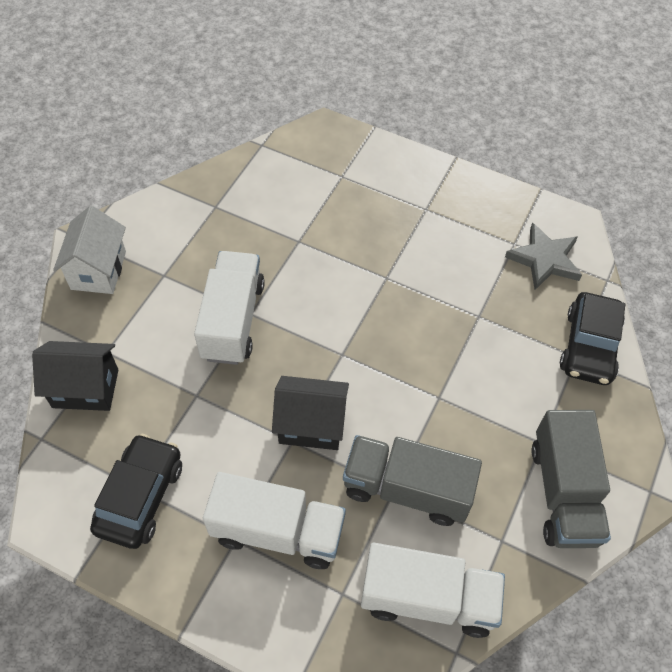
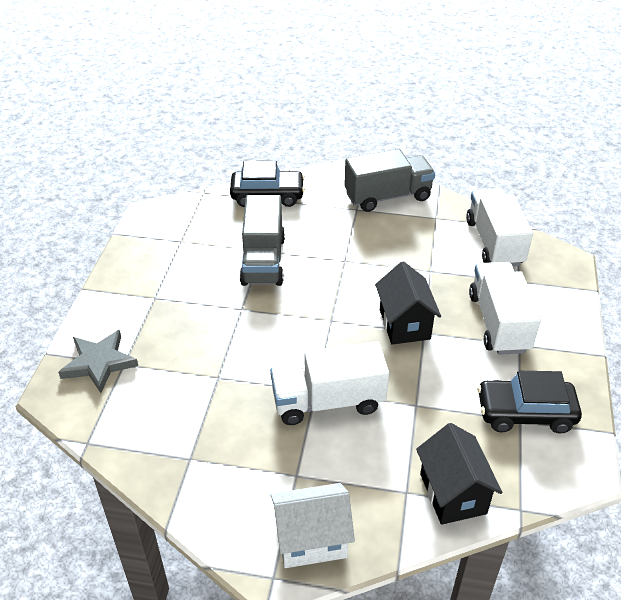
camera: 105 degrees left, 15 degrees down
(407, 489) = (426, 264): grey truck -> grey truck (263, 260)
(544, 259) = (192, 224): grey star -> grey star (99, 363)

